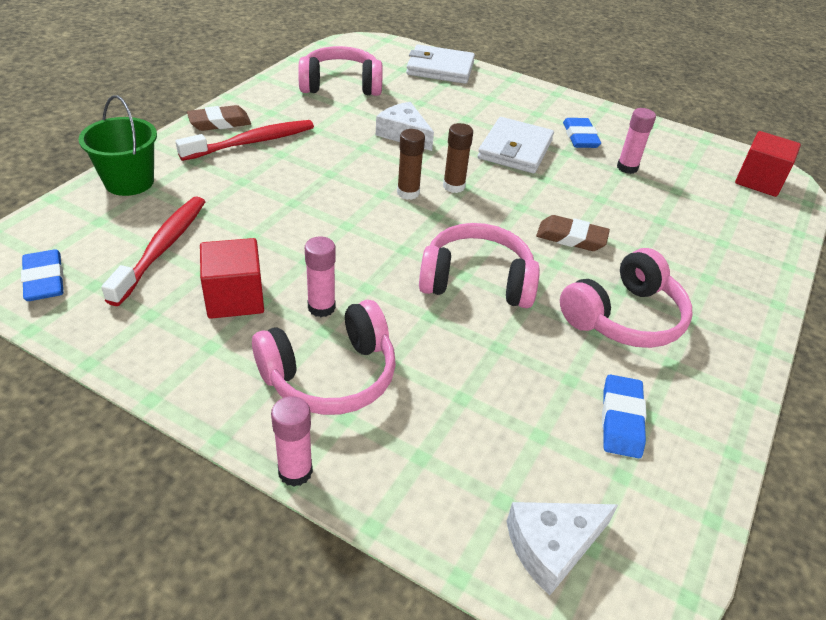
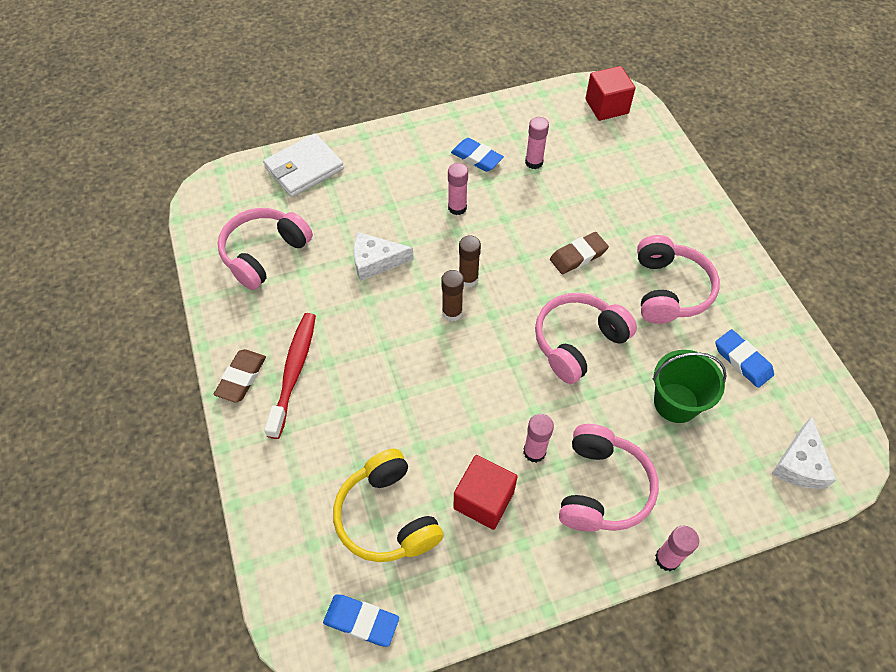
camera: 45 degrees left, 15 degrees up
(129, 182) = (274, 494): green bucket -> green bucket (676, 403)
(162, 248) = (387, 516): red toothbrush -> yellow headphones
(515, 149) = (457, 208): white wallet -> pink glue stick

